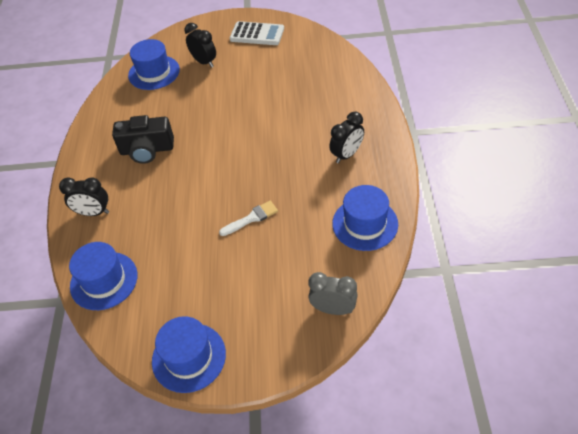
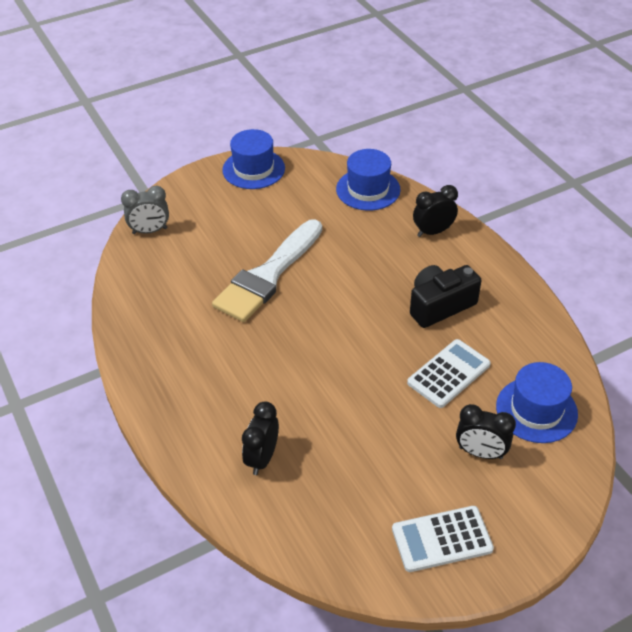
camera: 150 degrees right, 5 degrees down
(183, 105) = (448, 374): none -> white calculator
(251, 218) = (268, 275): white brush -> white brush, size x2.28
(347, 155) = (196, 375): black clock -> black clock (262, 458)
(365, 224) = (146, 306): blue hat -> none

